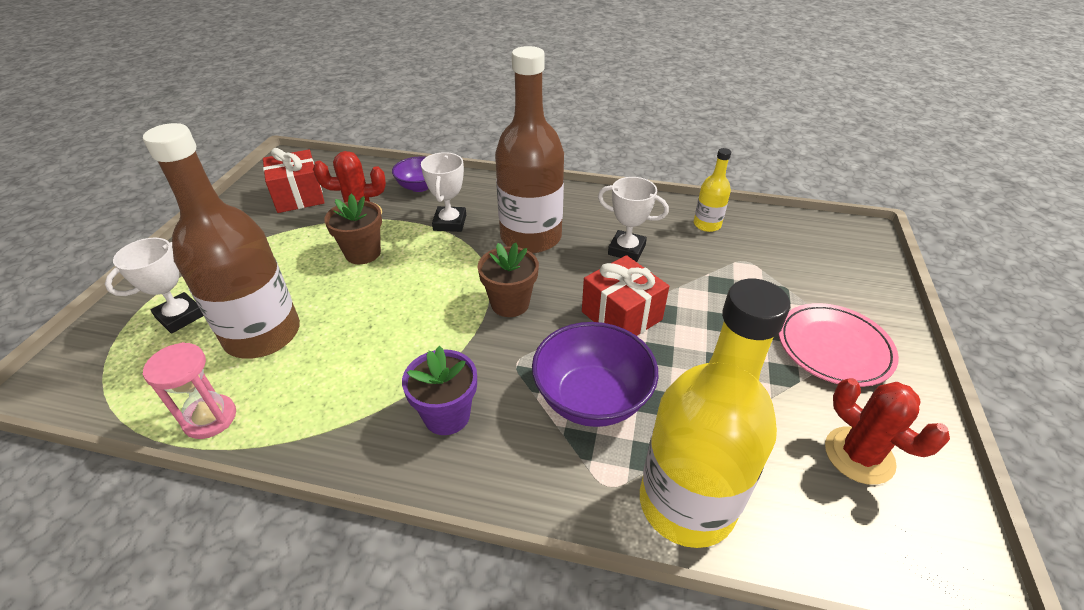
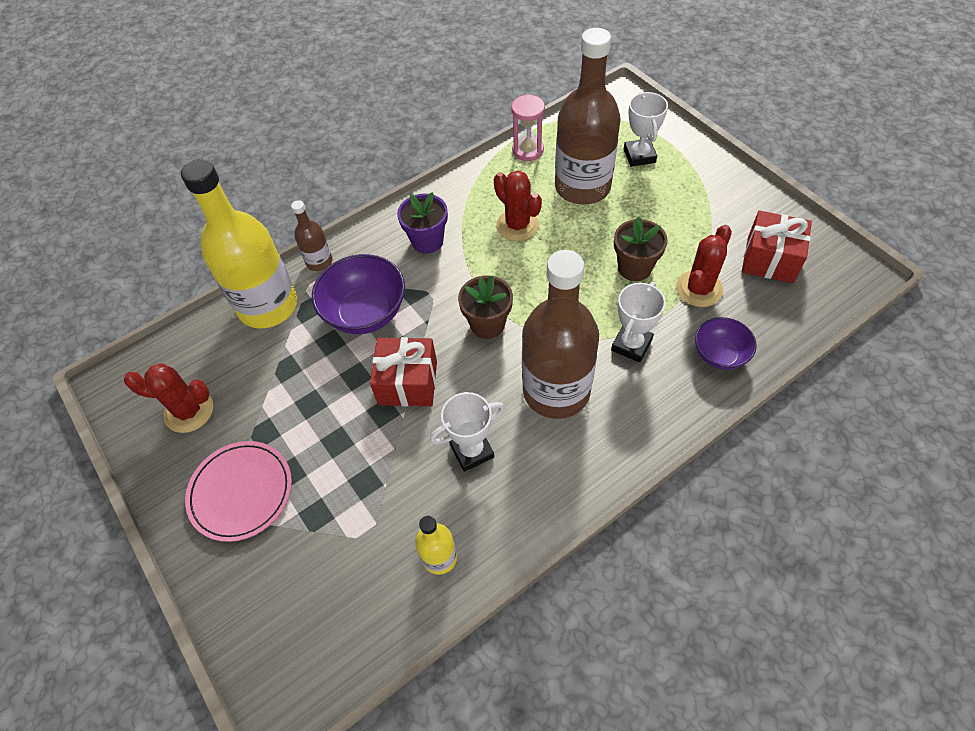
camera: 135 degrees right, 15 degrees up
(362, 353) = (517, 225): none -> red cactus
(450, 223) = (631, 345): white trophy -> white trophy turned 75 degrees clockwise
(575, 506) = (319, 261): none -> brown bottle

